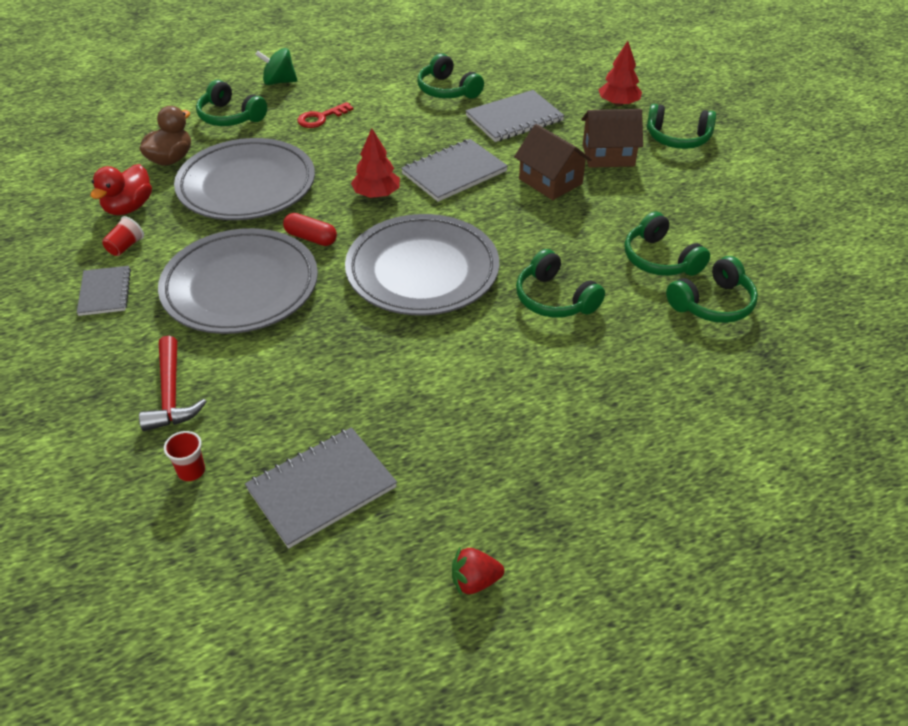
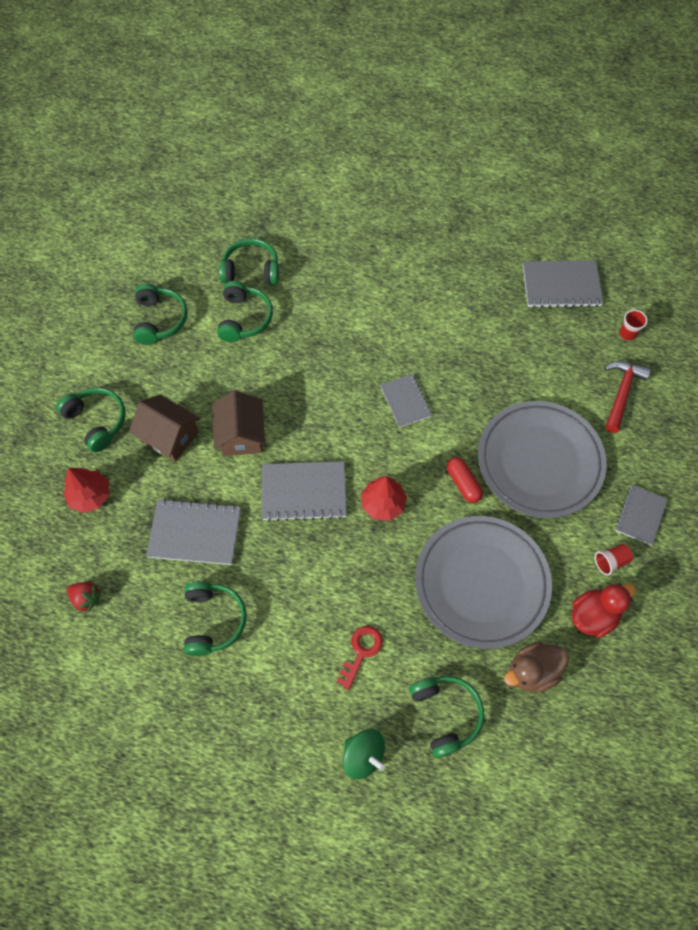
camera: 145 degrees left, 20 degrees up
(320, 118) = (361, 651): red key -> red key turned 60 degrees counterclockwise
(422, 271) = (405, 401): grey plate -> grey notebook
(475, 581) = (514, 205): red strawberry -> red strawberry (87, 598)
(554, 299) = (340, 328): green headphones -> green headphones (160, 320)

